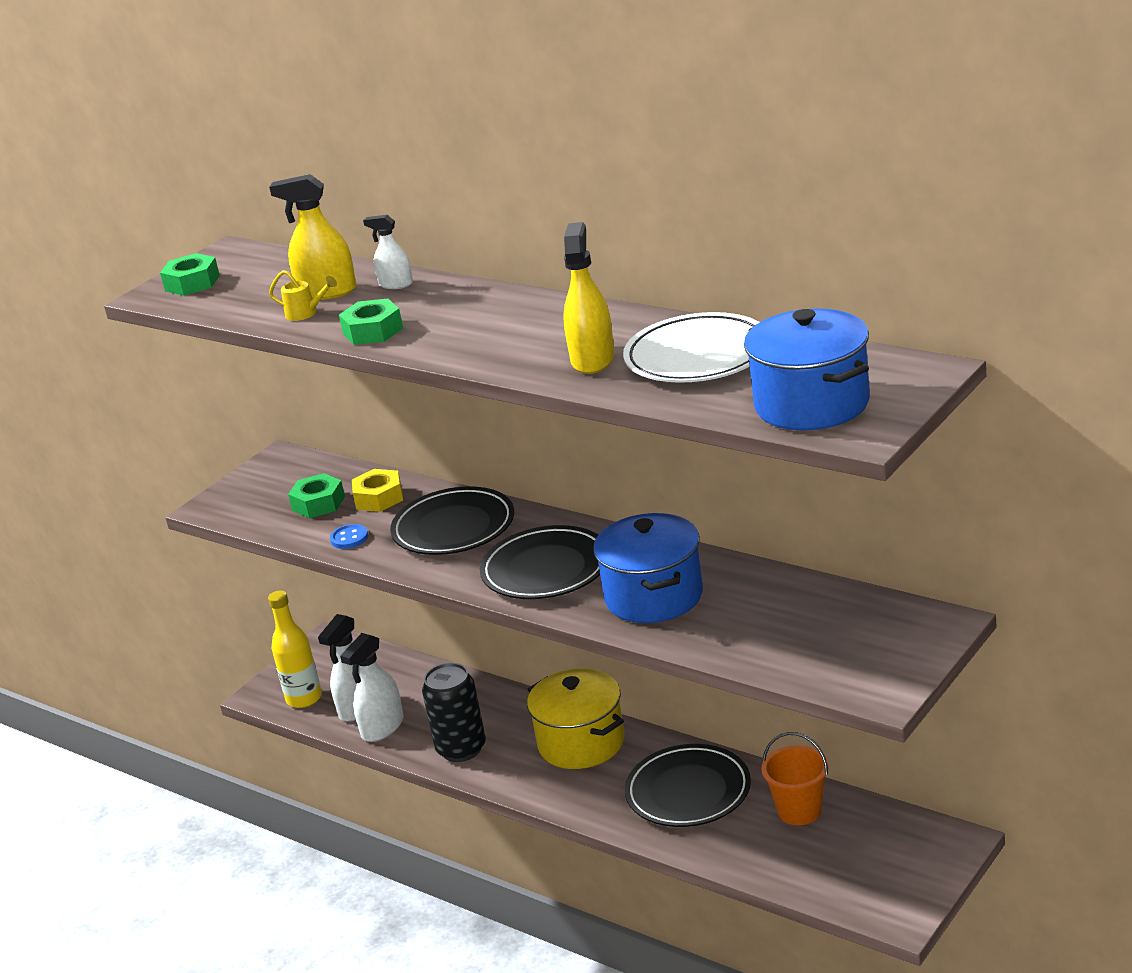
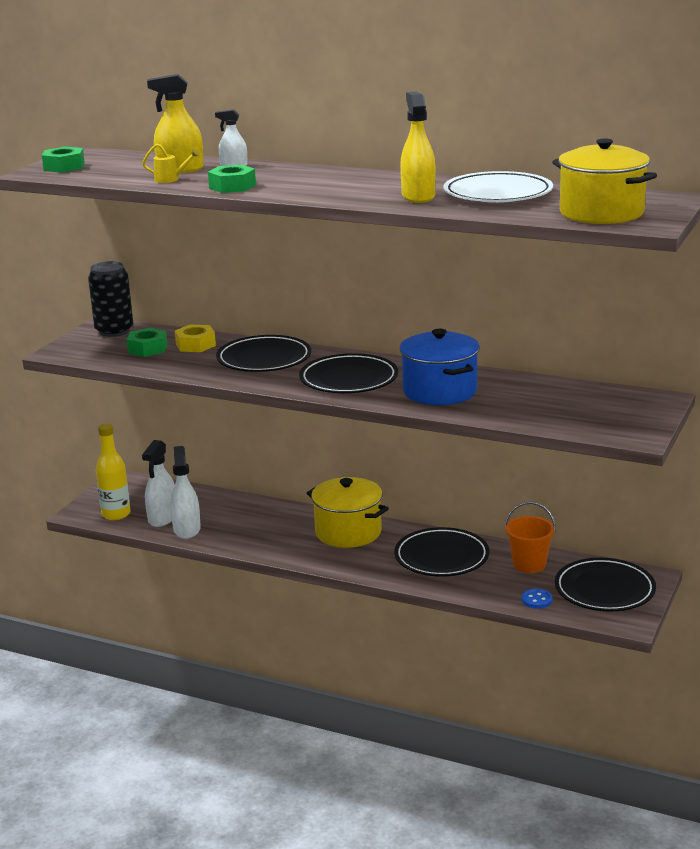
camera: 15 degrees left, 5 degrees down
(349, 538) = (182, 367): blue button -> blue button (536, 600)
(382, 727) = (186, 529): white spray bottle -> white spray bottle turned 150 degrees clockwise
(461, 749) = (255, 539): black can -> black can (114, 331)
(812, 404) = (601, 213): blue pot -> yellow pot
(886, 860) = (604, 590): none -> black plate

